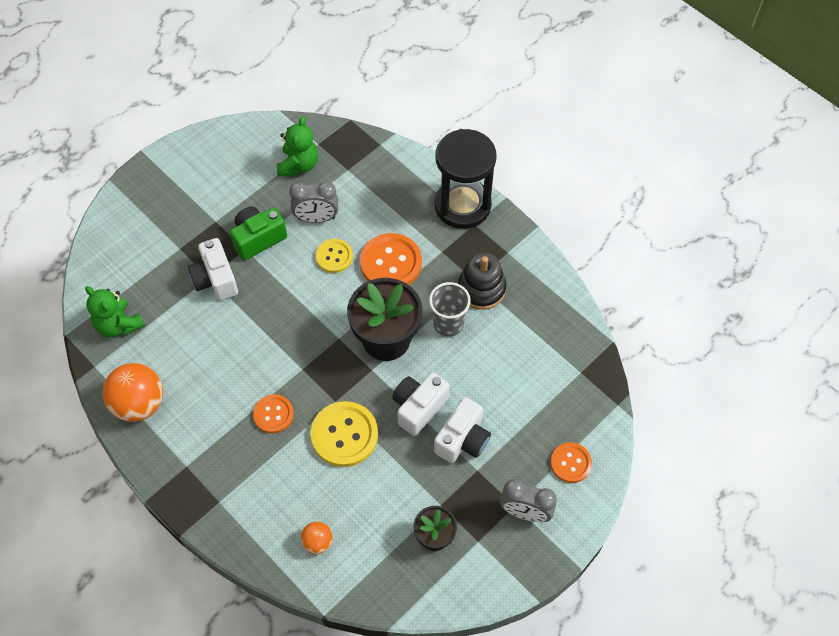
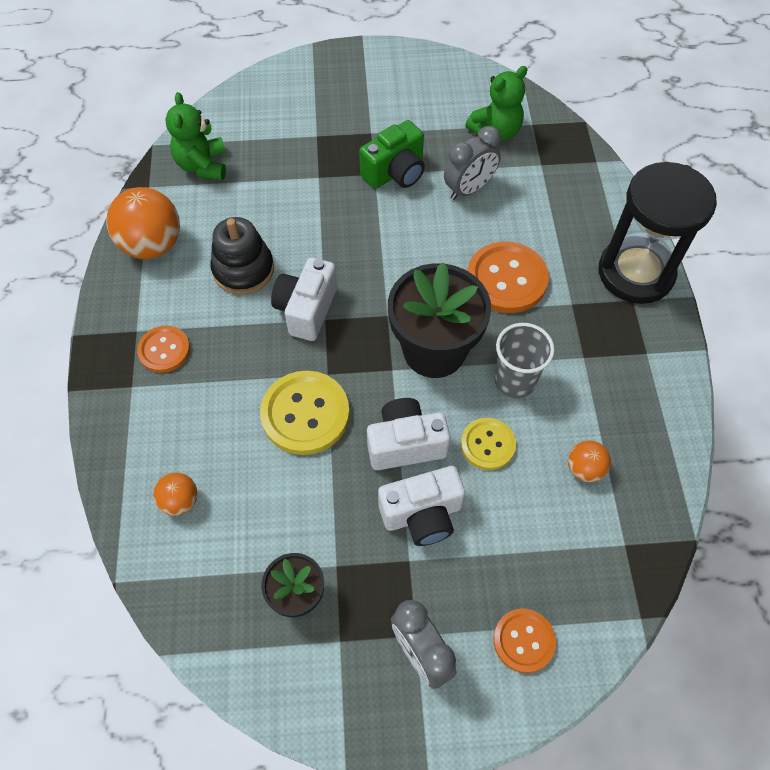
camera: 40 degrees right, 0 degrees up
(215, 279) = (322, 182): white camera -> white camera (306, 309)
(258, 239) = (395, 172): green camera -> green camera turned 135 degrees clockwise
(273, 414) = (257, 342): orange button -> orange button (164, 350)
(316, 218) = (469, 189): grey clock -> grey clock turned 75 degrees counterclockwise
(334, 256) = (453, 235): yellow button -> yellow button (487, 445)
(481, 289) = (583, 371): black stacking toy -> black stacking toy (243, 270)
(527, 346) = (584, 469): none -> orange ball

